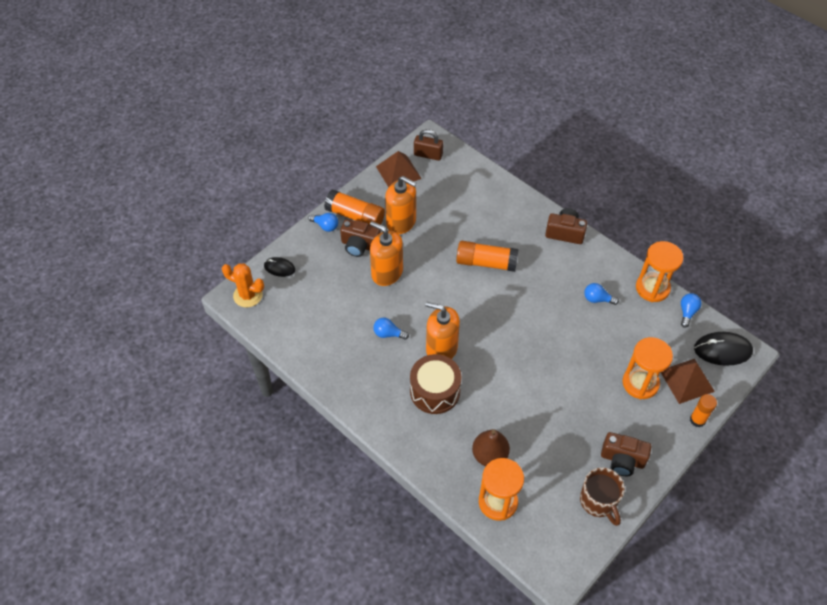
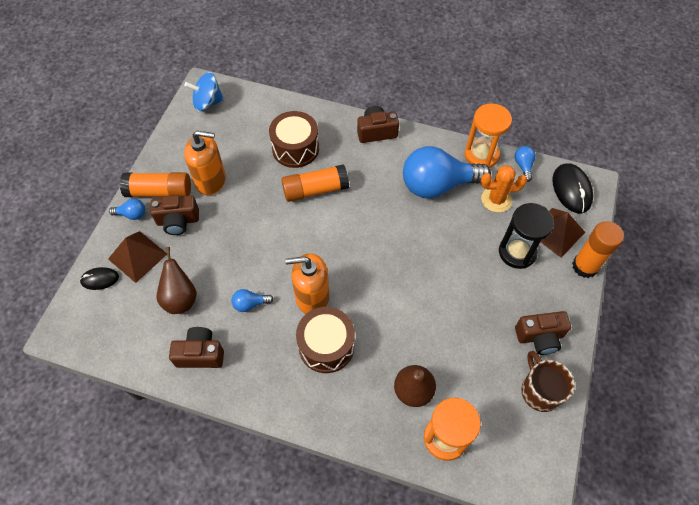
camera: 25 degrees left, 5 degrees up
(248, 295) = (76, 324): orange cactus -> orange cactus (496, 199)
(332, 356) = (200, 354): none -> brown camera
(335, 307) = (180, 298): none -> brown pear
(387, 273) = (219, 239): orange soap dispenser -> none
(398, 172) = (185, 130): brown pyramid -> brown pyramid (137, 256)
(428, 155) = (207, 102): brown padlock -> blue spinning top
(485, 221) = (295, 148): none -> brown drum
(597, 299) = (438, 185): blue light bulb -> blue light bulb, size x2.45
(598, 501) = (540, 391): brown mug -> brown mug turned 150 degrees counterclockwise
(640, 383) = (517, 252): orange hourglass -> black hourglass
(697, 420) = (585, 266): orange glue stick -> orange glue stick, size x1.58
(722, 350) = (571, 189): black mouse -> black mouse turned 75 degrees counterclockwise

